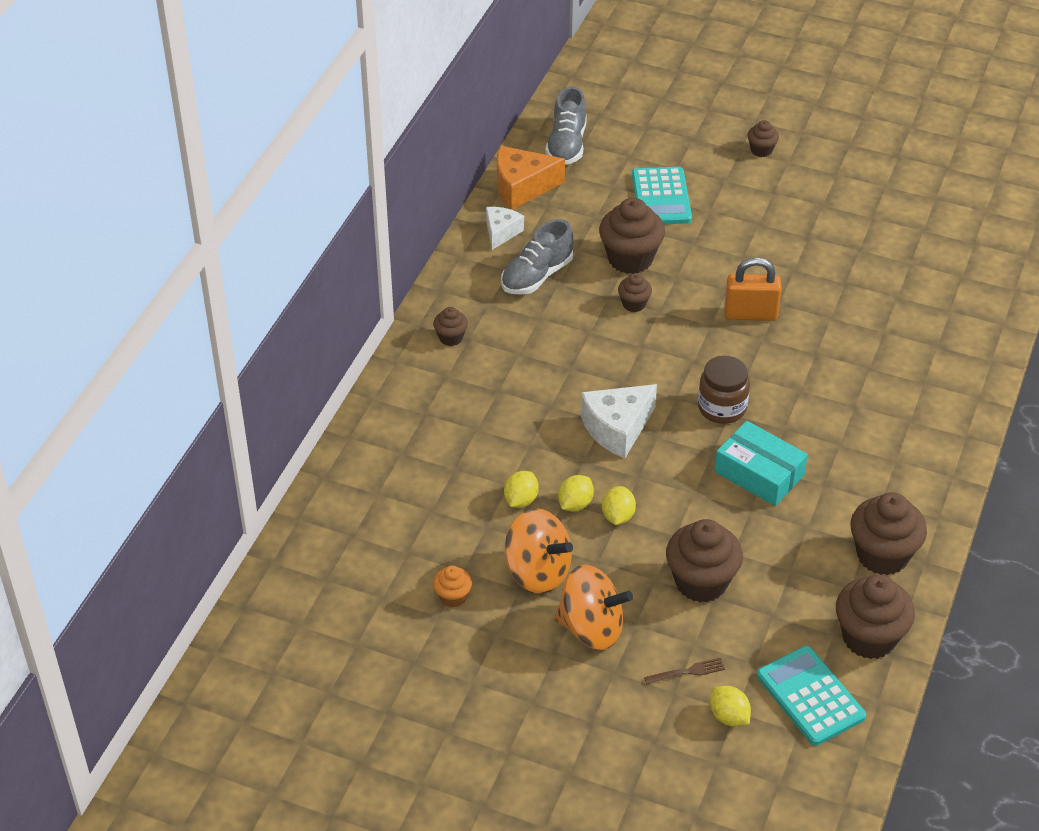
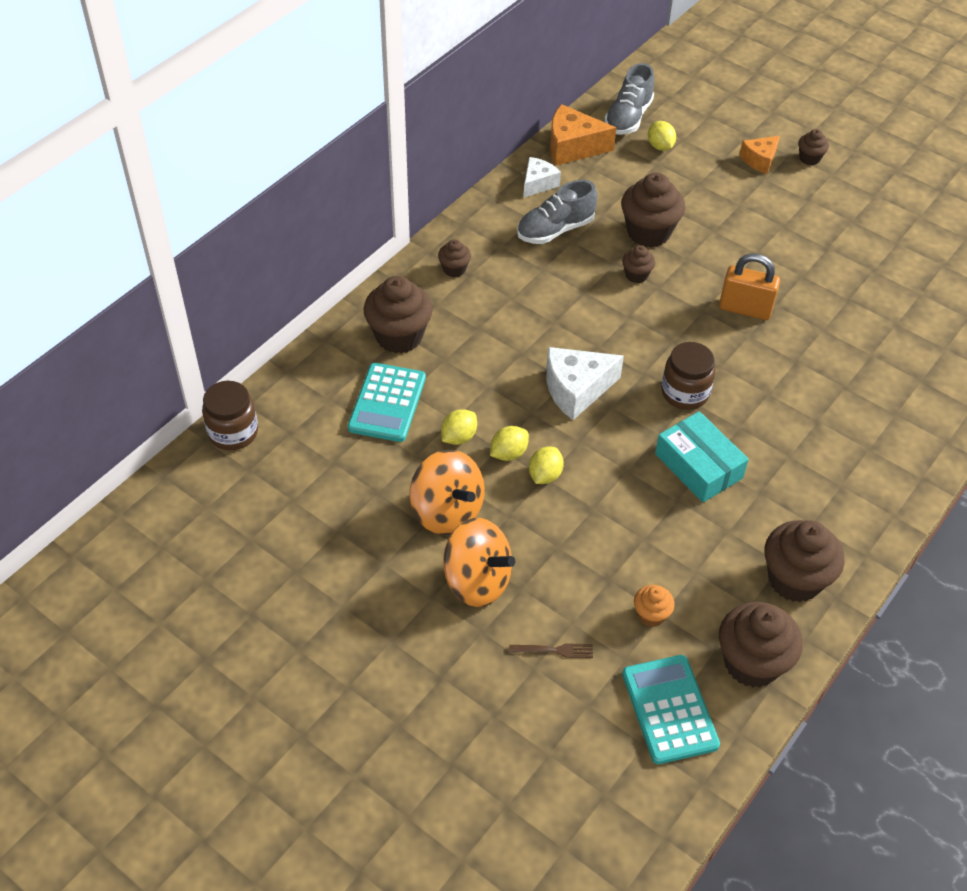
camera: 15 degrees right, 5 degrees up
(295, 548) = (233, 432): none -> brown jar
(453, 597) = (358, 516): orange cupcake -> orange cupcake (651, 615)
(661, 197) = (698, 182): turquoise calculator -> turquoise calculator (387, 403)
(701, 582) = (602, 561): brown cupcake -> brown cupcake (399, 336)
(713, 162) = (759, 160): none -> orange cheese
(729, 716) = (579, 708): yellow lemon -> yellow lemon (660, 146)

